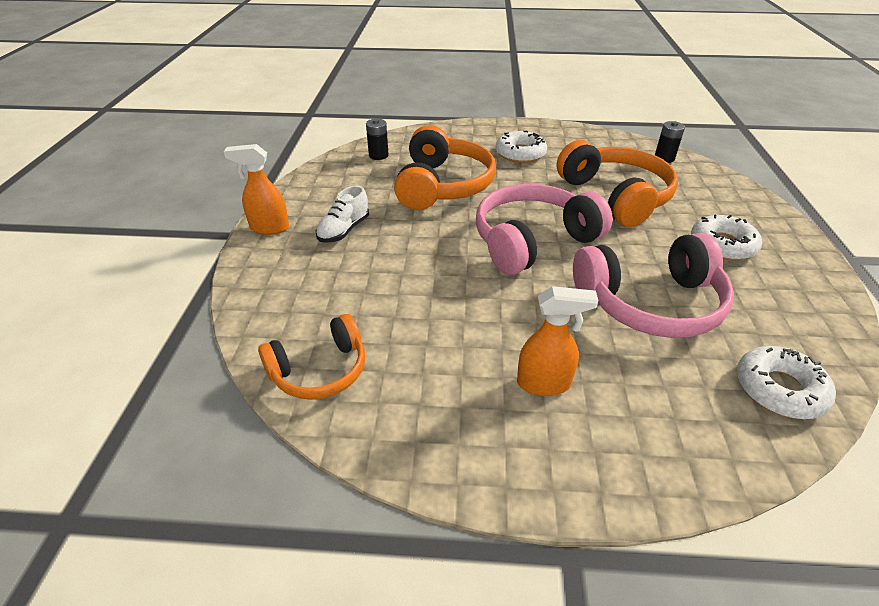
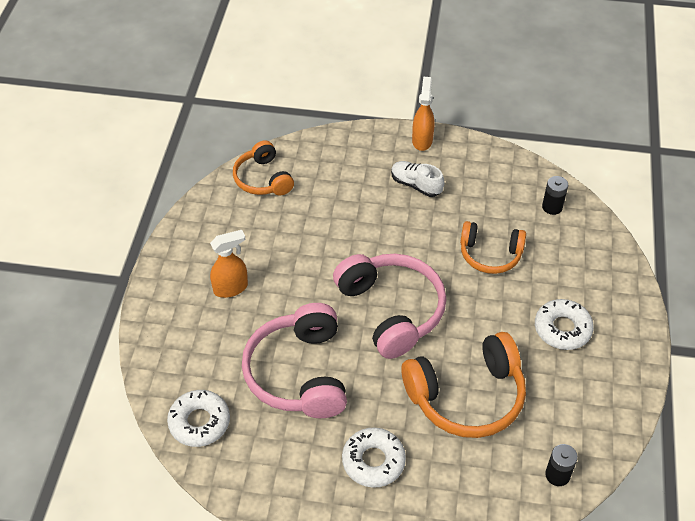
camera: 95 degrees right, 10 degrees up
(442, 185) = (490, 254): orange headphones -> orange headphones, size x0.62
(544, 383) = (231, 288): orange spray bottle -> orange spray bottle turned 120 degrees counterclockwise

